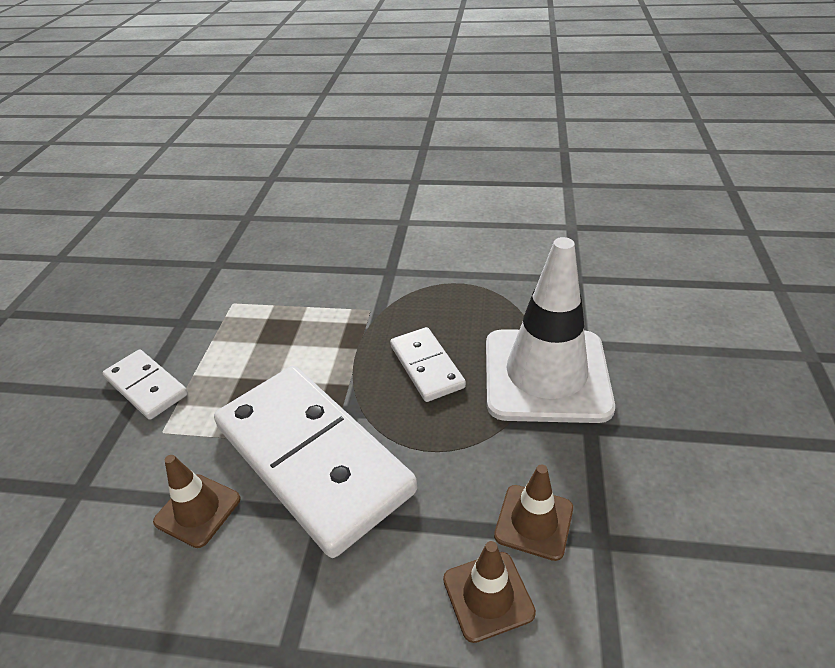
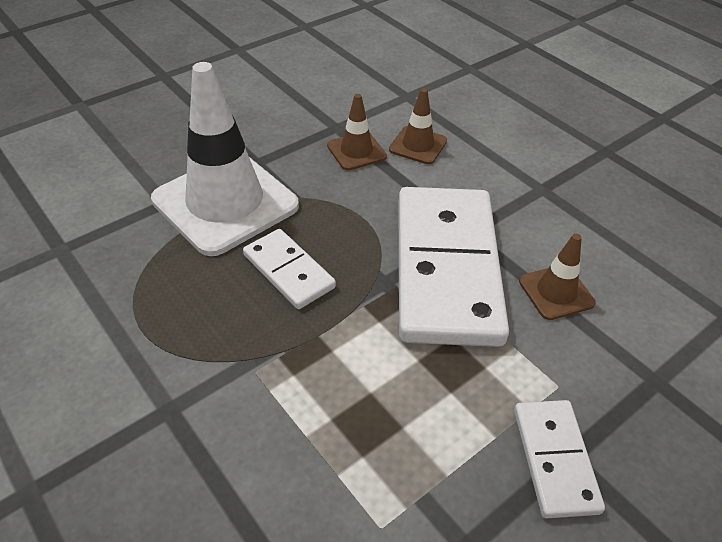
camera: 140 degrees left, 5 degrees up
(427, 366) = (288, 271): white domino -> white domino turned 60 degrees counterclockwise

